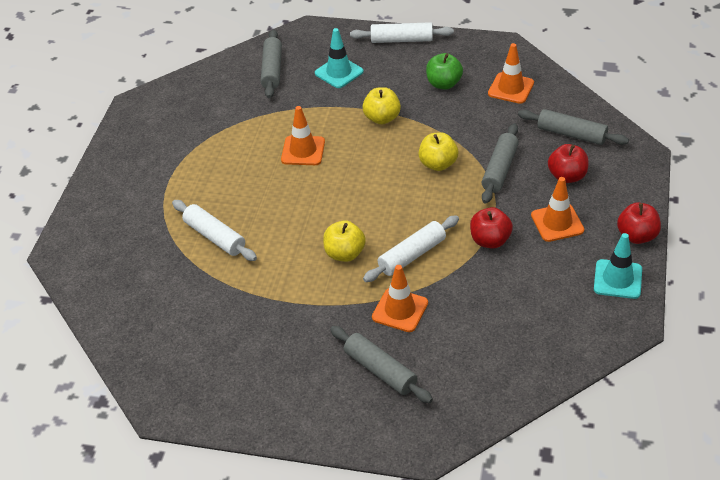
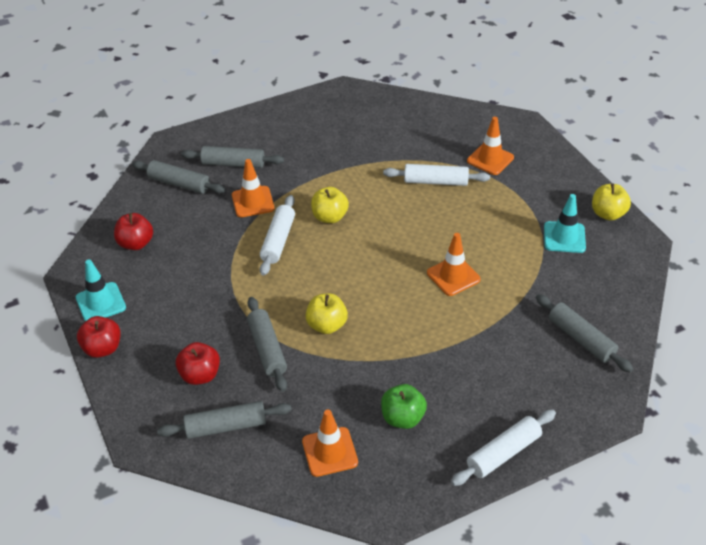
camera: 140 degrees right, 0 degrees up
(339, 72) = (517, 372): turquoise traffic cone -> turquoise traffic cone (564, 237)
(382, 118) = (421, 344): yellow apple -> yellow apple (607, 214)
(457, 377) = (179, 183): none -> grey rolling pin
(490, 240) = (226, 282): red apple -> red apple (136, 243)
(557, 223) = (180, 325): orange traffic cone -> orange traffic cone (490, 159)

